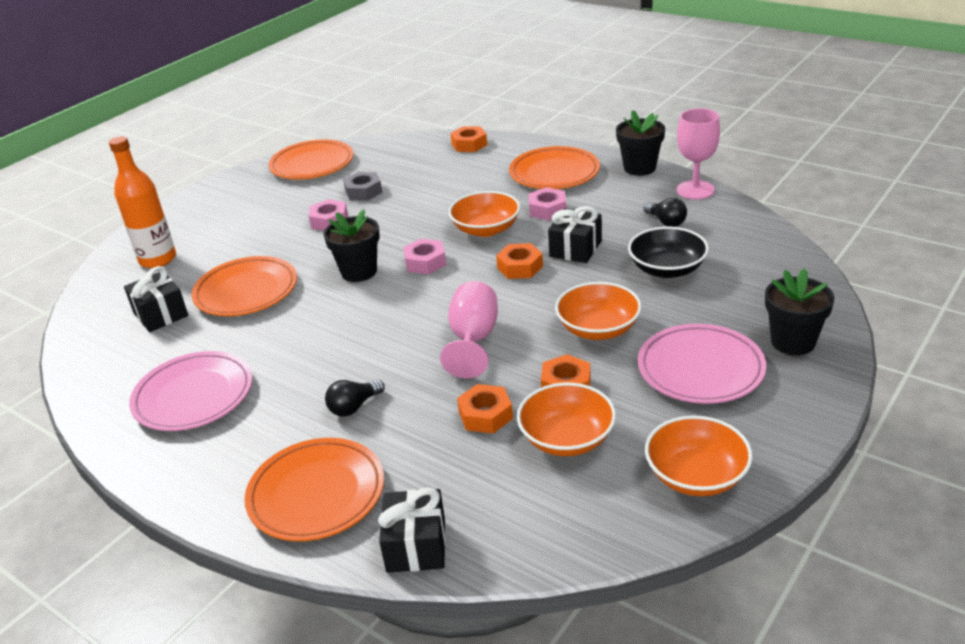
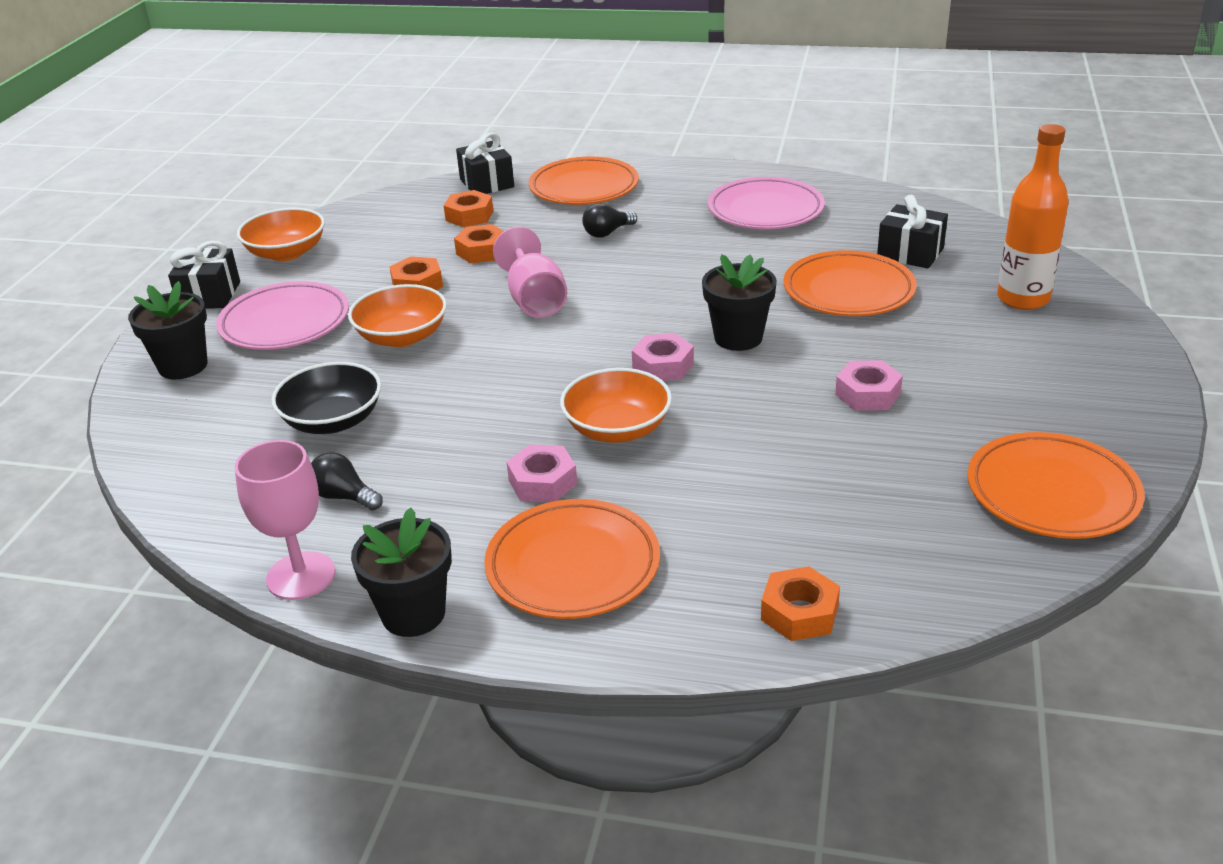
camera: 155 degrees right, 0 degrees up
(354, 407) = (607, 233): black light bulb -> black light bulb turned 150 degrees counterclockwise
(363, 192) = (880, 454): grey nut -> none
(520, 267) = (531, 385): orange nut -> orange nut (469, 216)
(567, 438) = (401, 252): orange bowl -> none
(575, 249) = (468, 425): black gift -> black gift (209, 295)

